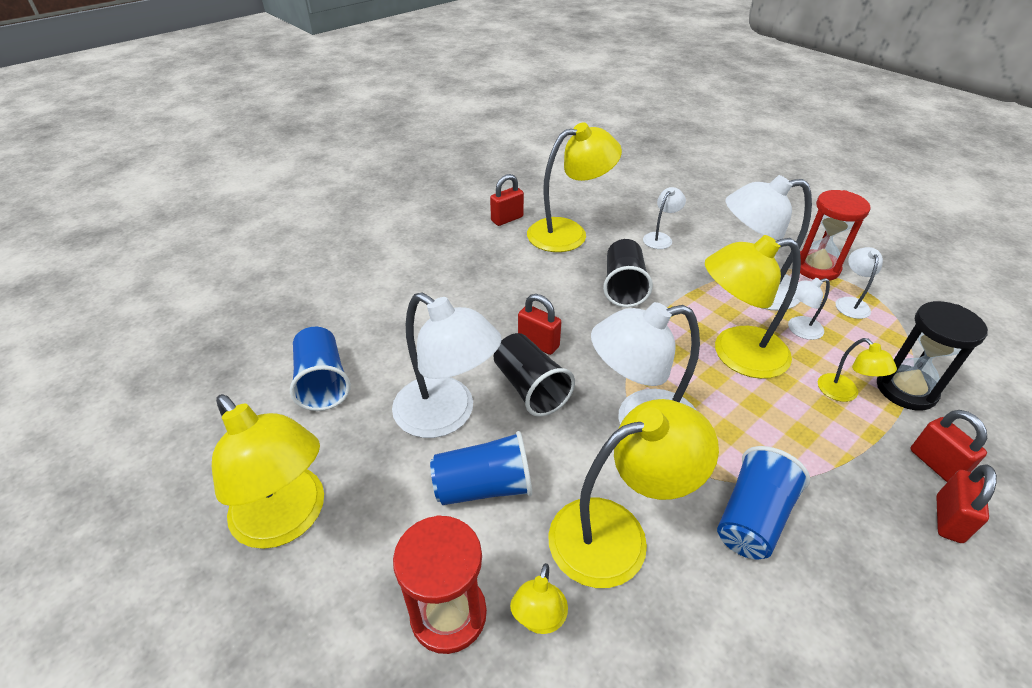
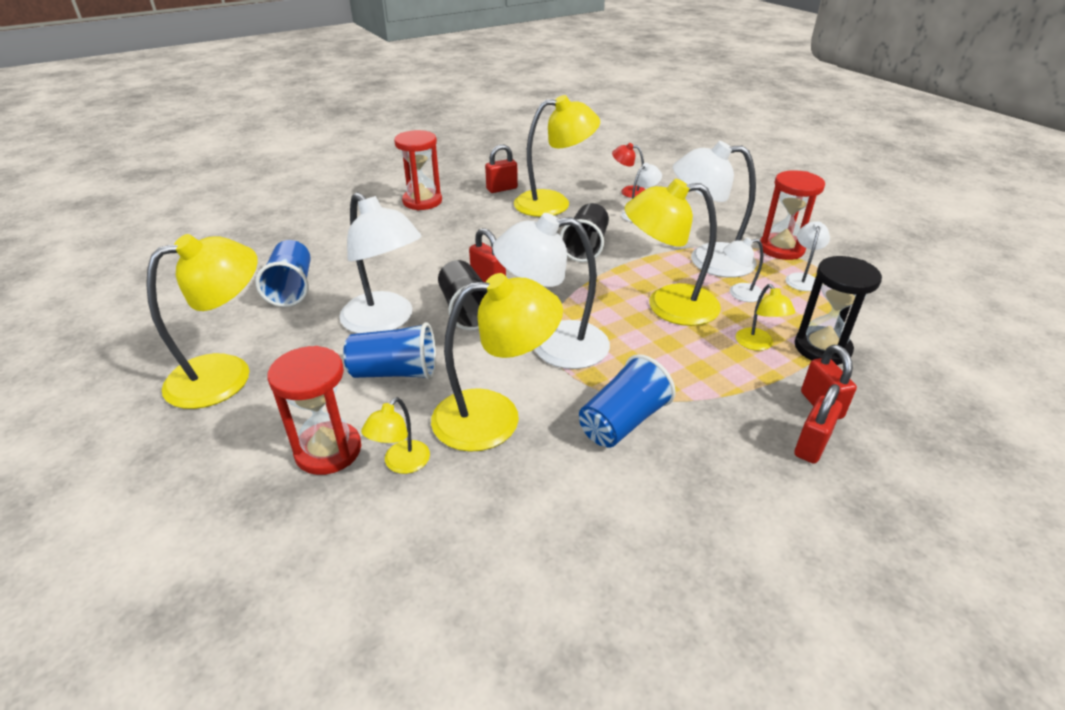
camera: 10 degrees right, 5 degrees down
(288, 520) = (226, 374): yellow lamp -> yellow lamp turned 90 degrees counterclockwise
(427, 244) = (422, 201): none -> red hourglass
(638, 210) = (628, 191): none -> red lamp

